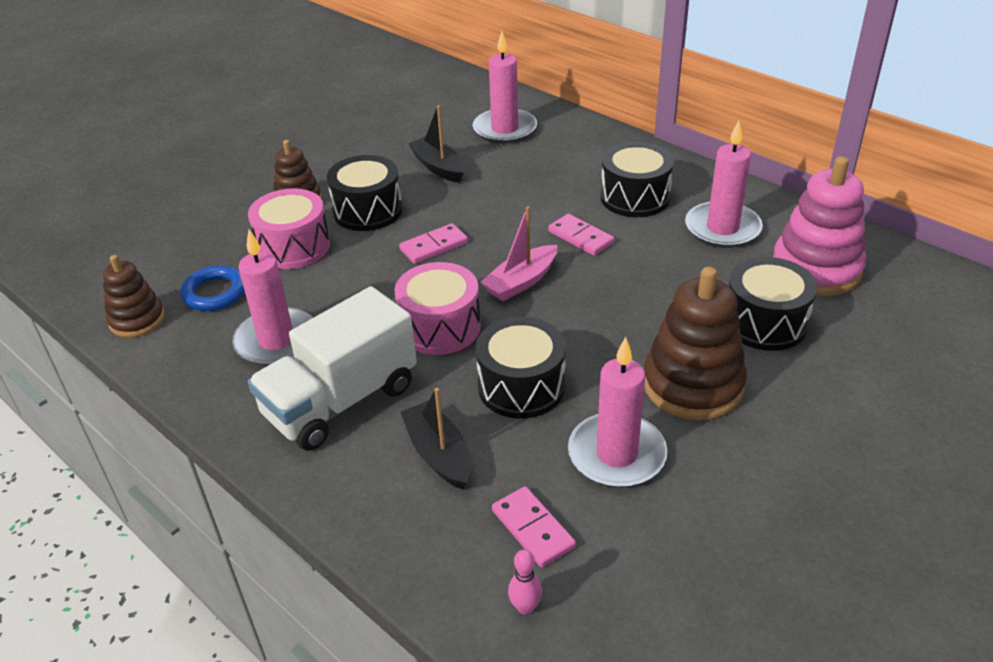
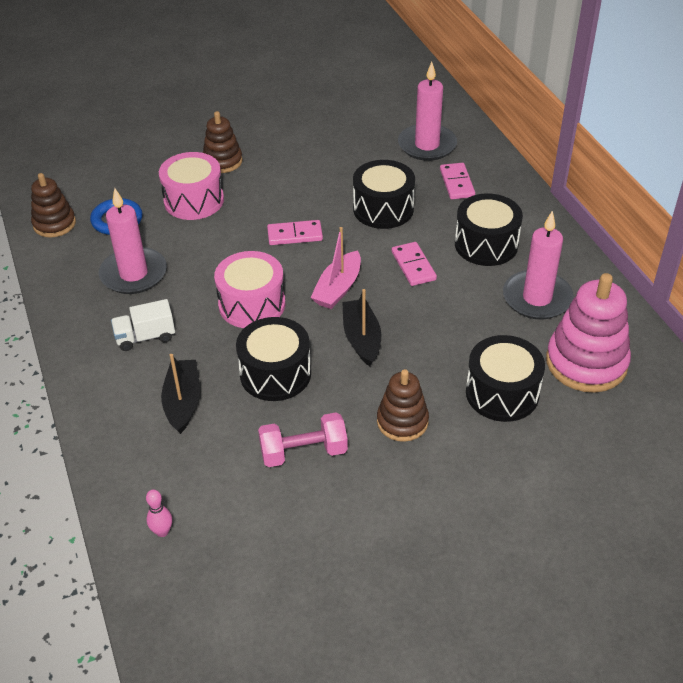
camera: 25 degrees right, 5 degrees up
(341, 401) = (145, 337): white truck -> white truck, size x0.49
(367, 211) = (267, 187): black drum -> black drum (383, 209)
(438, 167) = (348, 165): black boat -> black boat (361, 338)
(521, 282) = (338, 288): pink boat -> pink boat turned 45 degrees counterclockwise
(533, 529) = (206, 481): pink domino -> pink domino (457, 183)
(616, 454) = (303, 452): pink candle -> pink dumbbell
(692, 385) = (402, 421): brown stacking toy -> brown stacking toy, size x0.61

